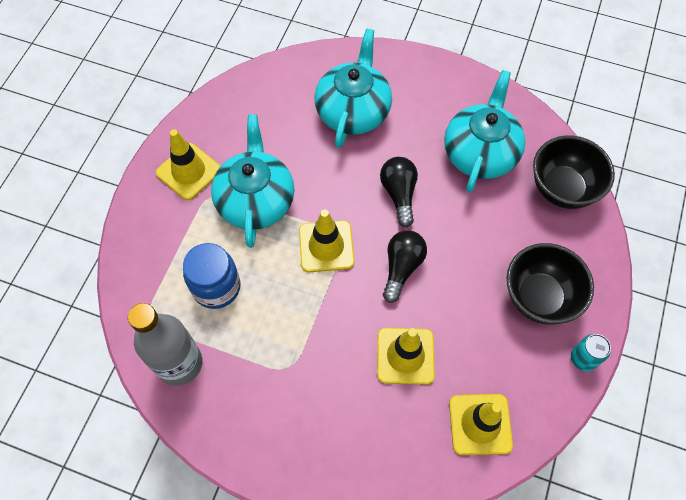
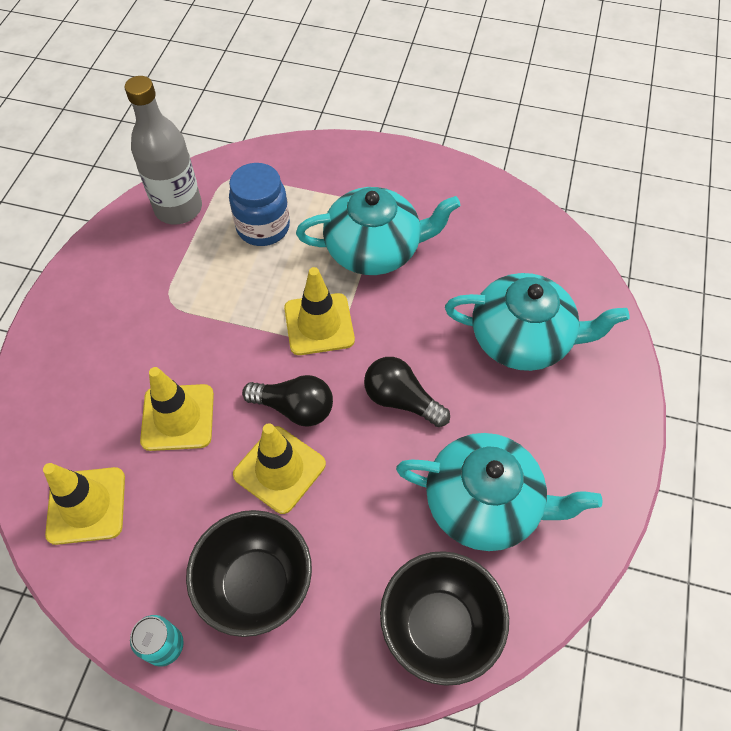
camera: 85 degrees right, 5 degrees down
(189, 171) = (404, 185): yellow traffic cone -> yellow traffic cone (279, 469)
(399, 194) = (401, 400): black light bulb -> black light bulb turned 135 degrees counterclockwise

